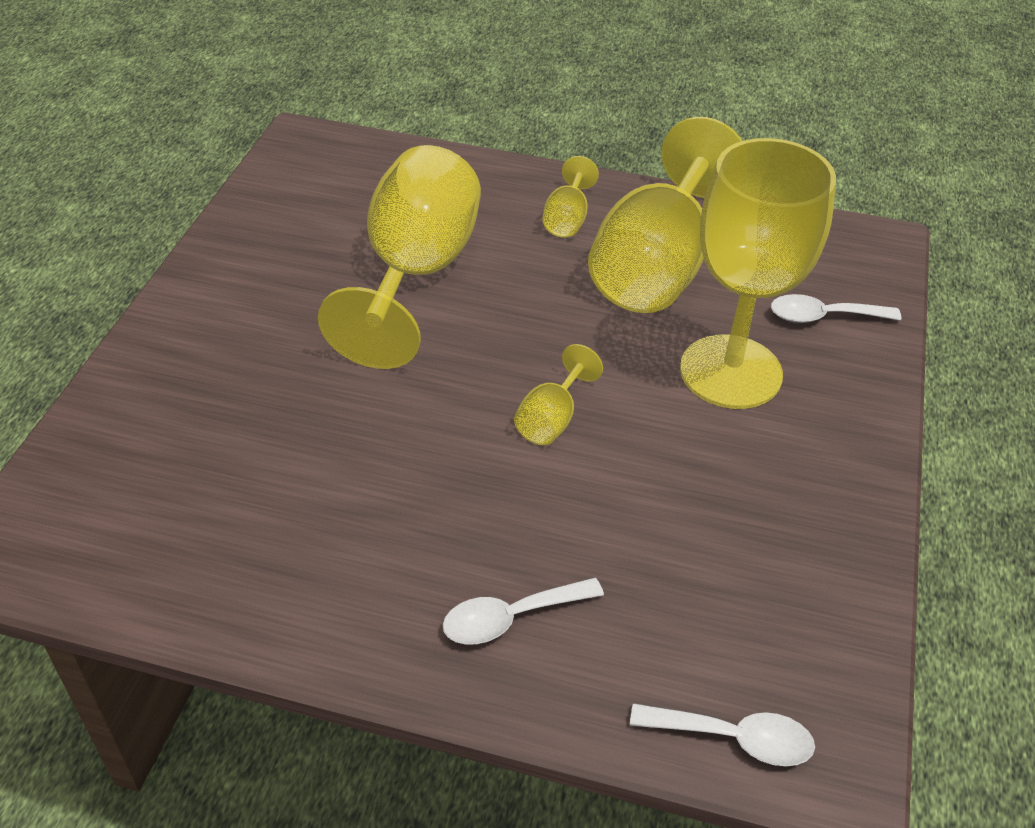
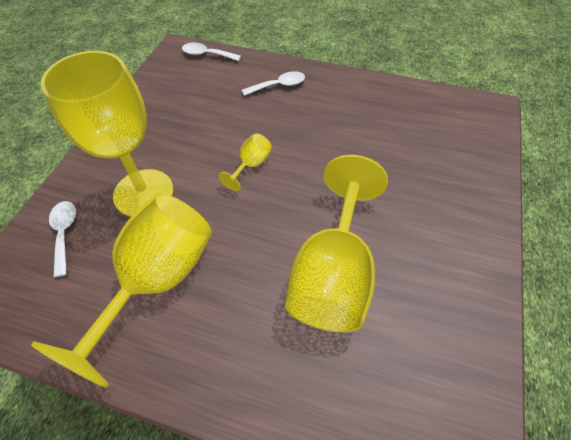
camera: 175 degrees left, 10 degrees up
(567, 219) = (212, 339): yellow goblet -> none
(823, 316) = (64, 233): white spoon -> white spoon turned 105 degrees counterclockwise

